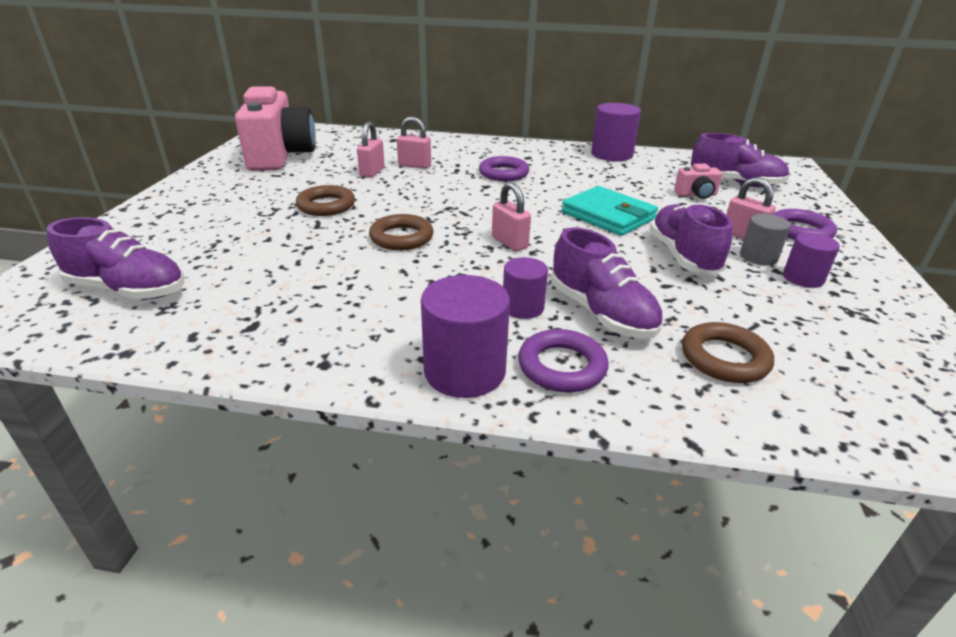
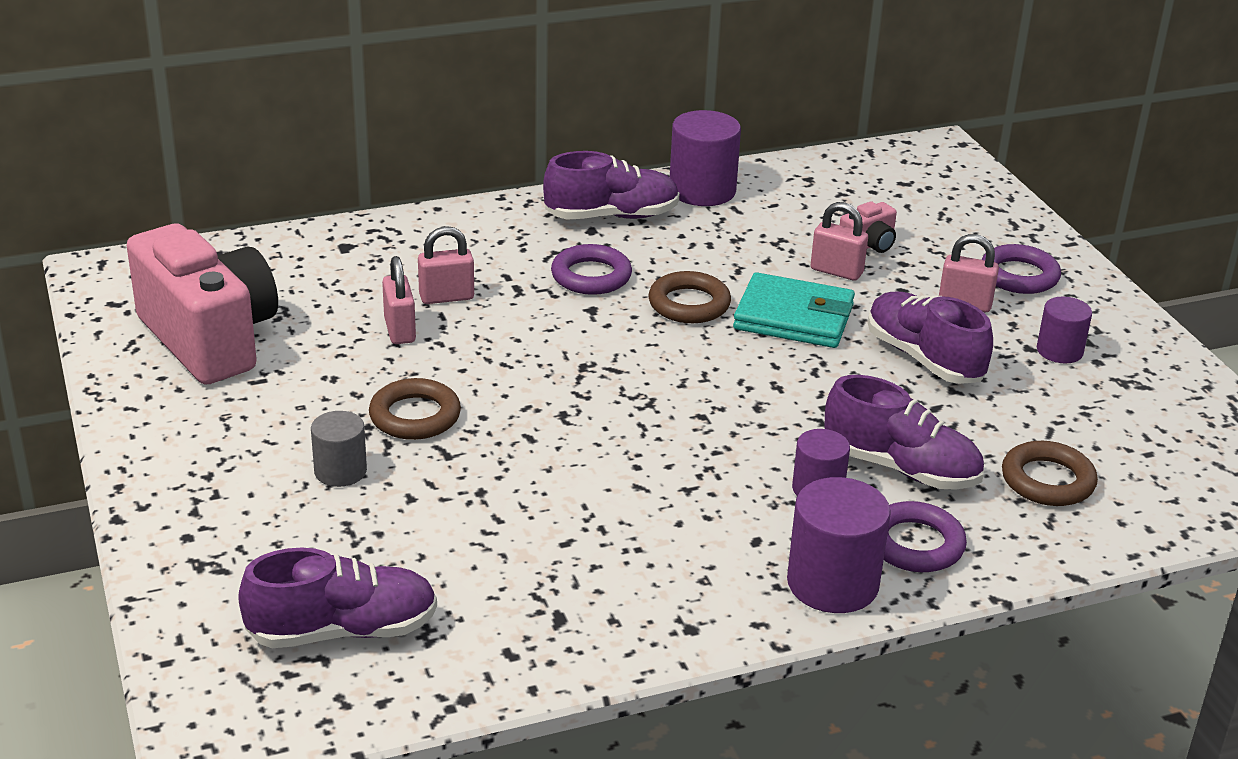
camera: 30 degrees left, 0 degrees up
(401, 237) = (580, 437): brown ring -> brown ring (689, 304)
(509, 243) = (718, 402): pink padlock -> pink padlock (836, 271)
(735, 183) = (899, 208): purple shoe -> purple shoe (611, 216)
(758, 257) = (1000, 333): grey cylinder -> grey cylinder (340, 471)

